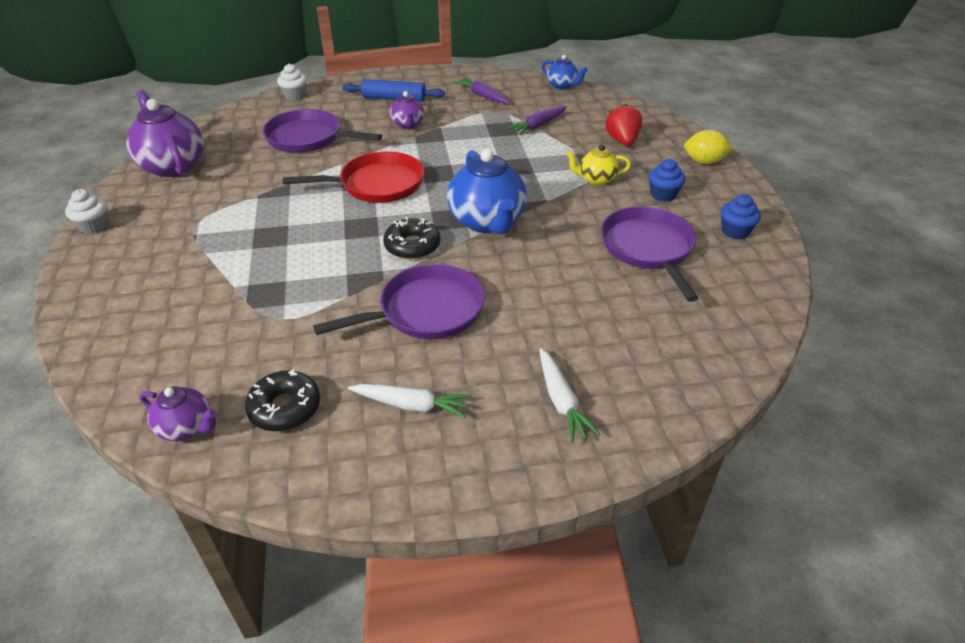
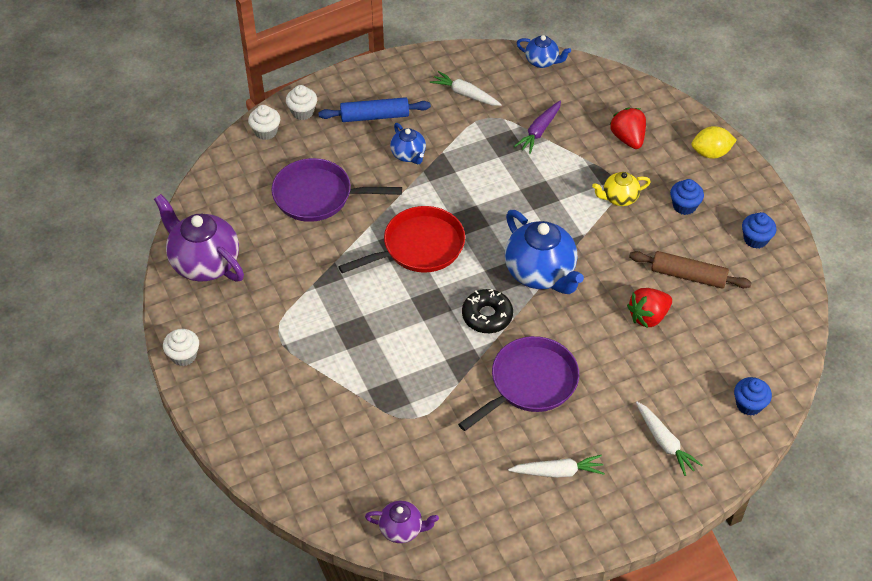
camera: 15 degrees left, 10 degrees up
(285, 408) = (465, 496): black donut -> none
(334, 88) = (302, 112): none -> white cupcake
(408, 124) = (408, 155): purple teapot -> blue teapot
(482, 96) = (465, 94): purple carrot -> white carrot
(589, 275) = (648, 316): none -> red strawberry
(648, 249) = (688, 276): purple pan -> brown rolling pin
(685, 382) = (749, 404): none -> blue cupcake

